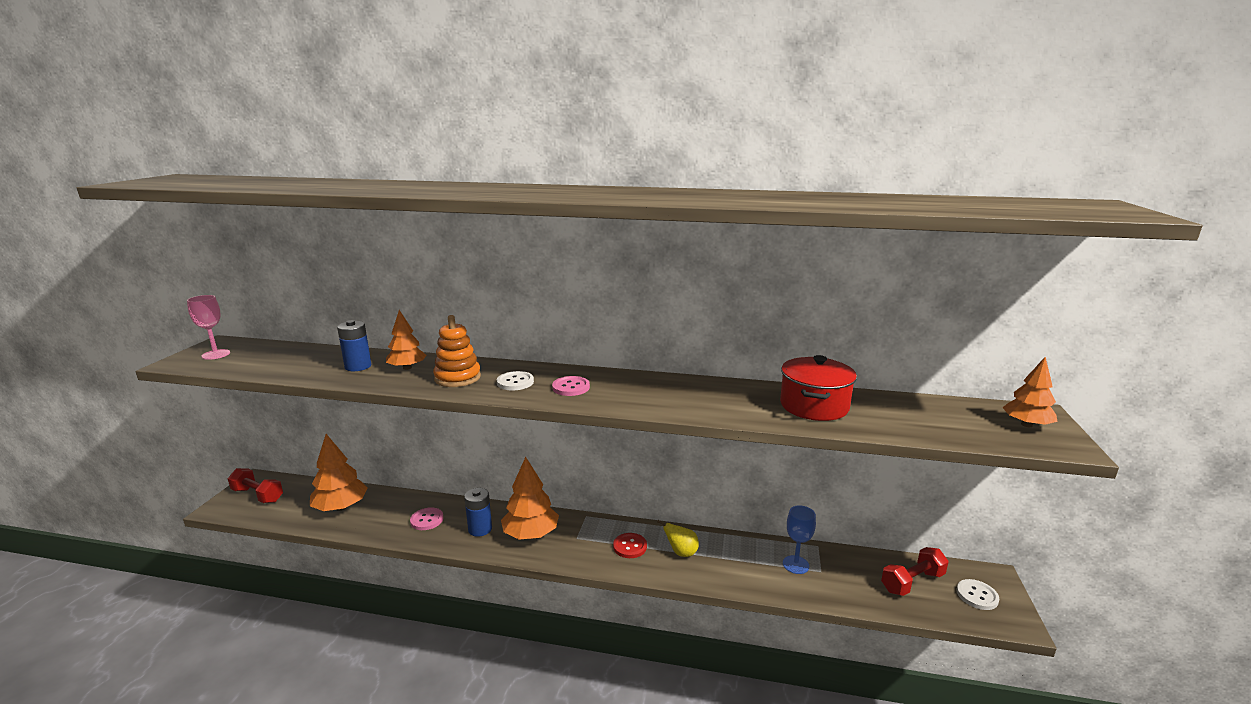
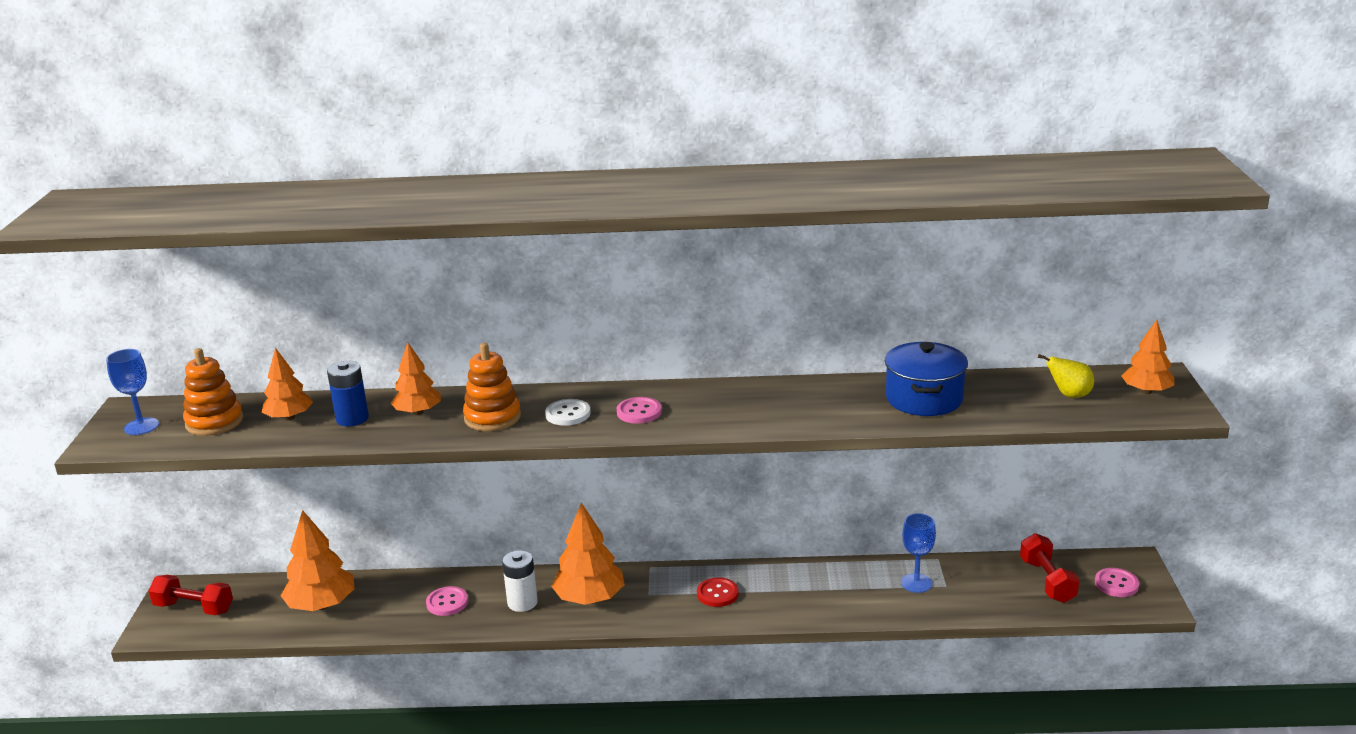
camera: 10 degrees left, 5 degrees up
(216, 354) = (141, 426): pink goblet -> blue goblet
(265, 357) = (214, 422): none -> orange stacking toy
(316, 360) = (289, 417): none -> orange tree
(480, 529) = (522, 603): blue battery -> white battery
(681, 552) = (781, 591): yellow pear -> yellow pear (1069, 395)
(814, 406) = (924, 399): red pot -> blue pot
(912, 582) = (1047, 581): red dumbbell -> red dumbbell turned 60 degrees counterclockwise
(977, 595) = (1116, 584): white button -> pink button

